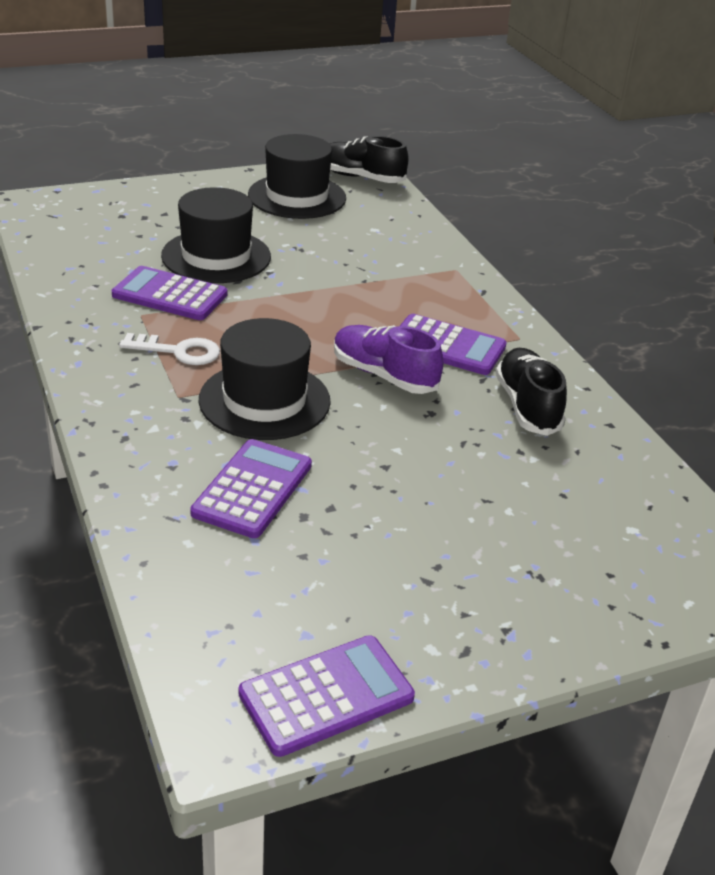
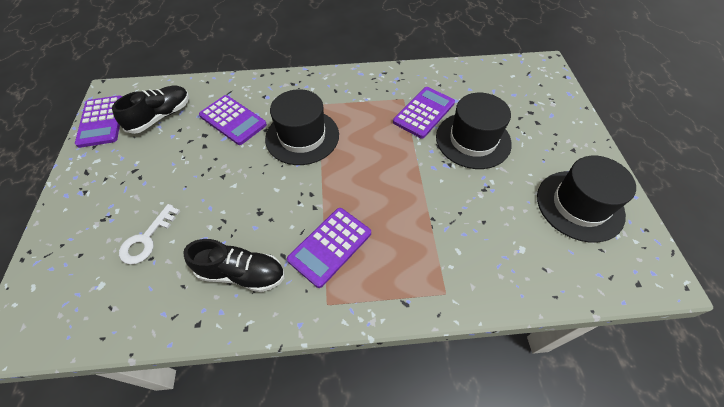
camera: 110 degrees right, 20 degrees up
(178, 351) = (361, 109): white key -> white key (147, 239)
(361, 177) = (634, 266): black shoe -> black shoe (161, 116)
(384, 375) = (307, 198): purple shoe -> none

